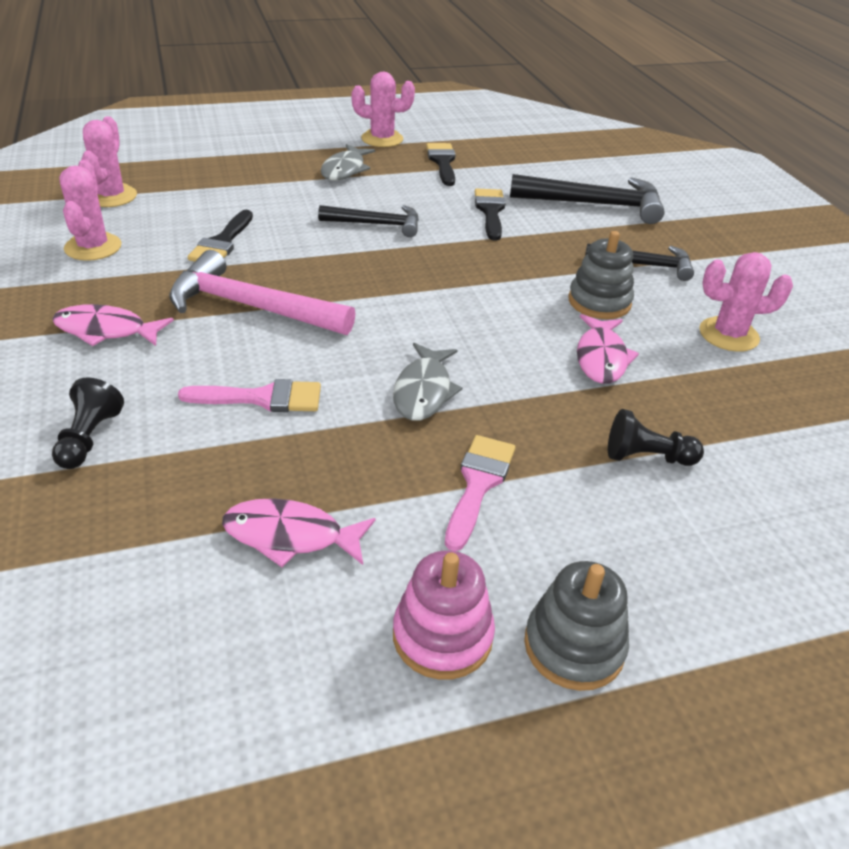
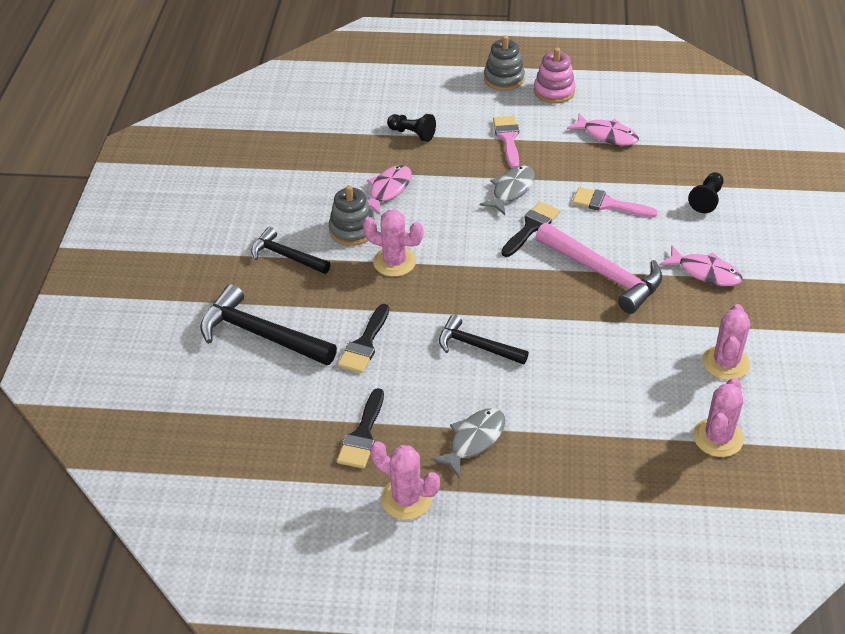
camera: 155 degrees left, 5 degrees up
(222, 242) = (616, 348): black brush -> black brush (531, 227)
(478, 484) = (508, 139): pink brush -> pink brush turned 135 degrees clockwise
(728, 335) = (289, 189): pink cactus -> pink cactus (394, 262)

